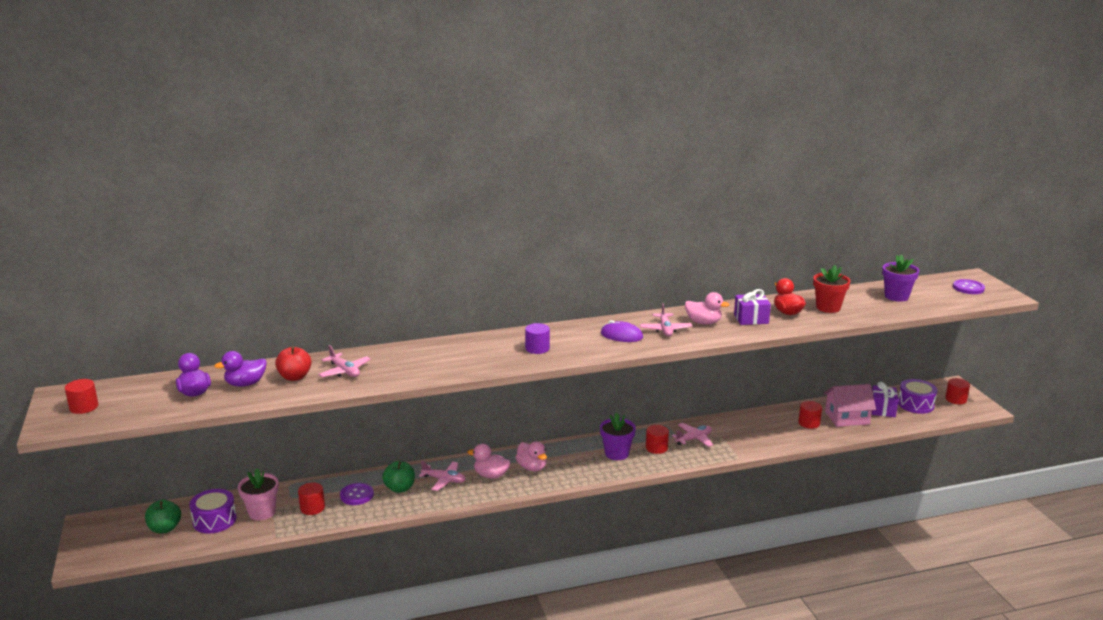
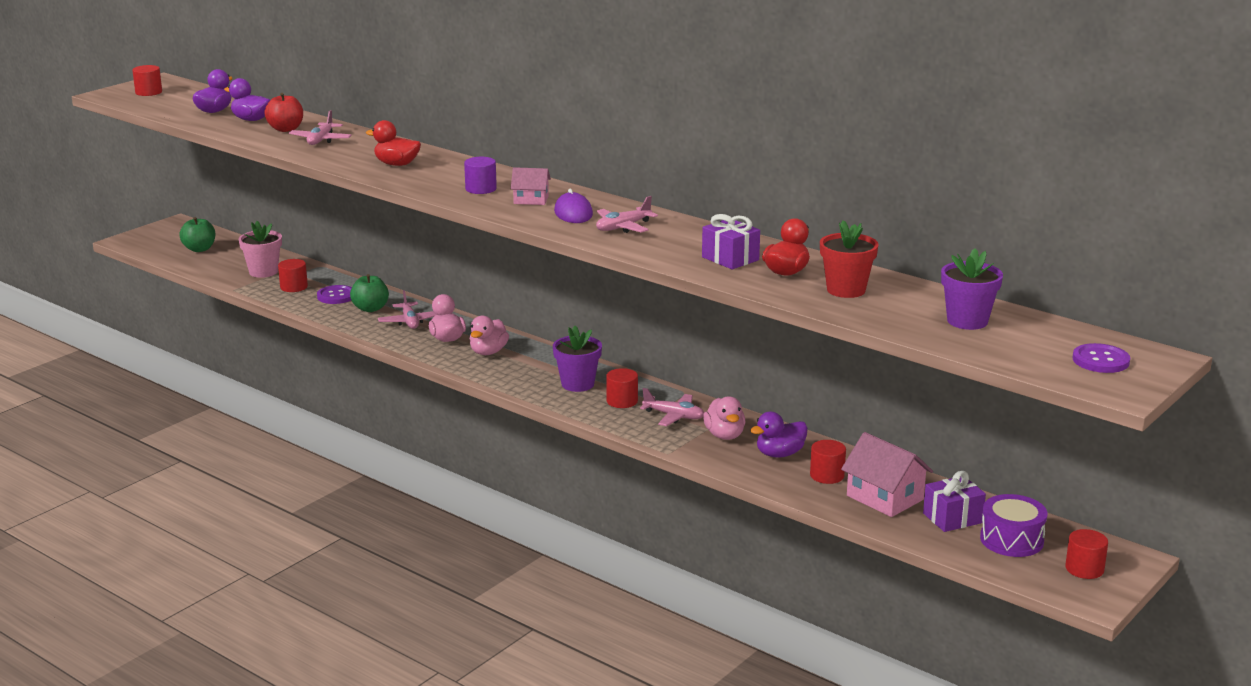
camera: 55 degrees right, 0 degrees up
(214, 520) = (231, 260): purple drum -> none
(444, 360) = (396, 164): none -> red duck
(580, 340) = (531, 200): none -> pink house
(703, 322) = (676, 239): pink duck -> pink duck (724, 435)
(772, 426) = (779, 454): none -> purple duck

